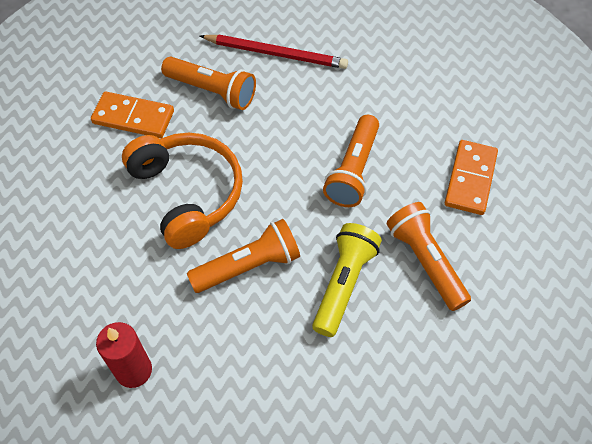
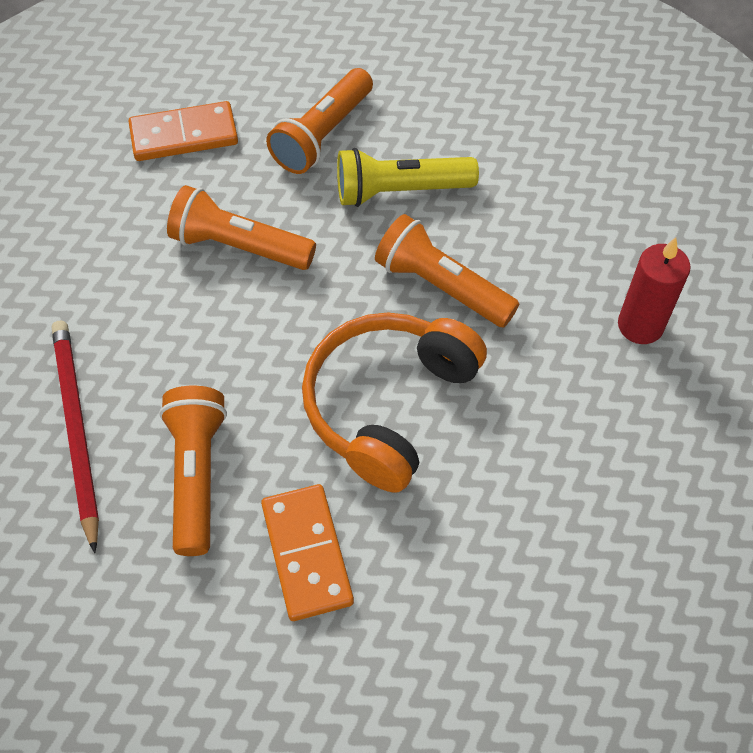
camera: 120 degrees left, 0 degrees up
(353, 170) = (239, 246): orange flashlight -> orange flashlight turned 150 degrees counterclockwise

